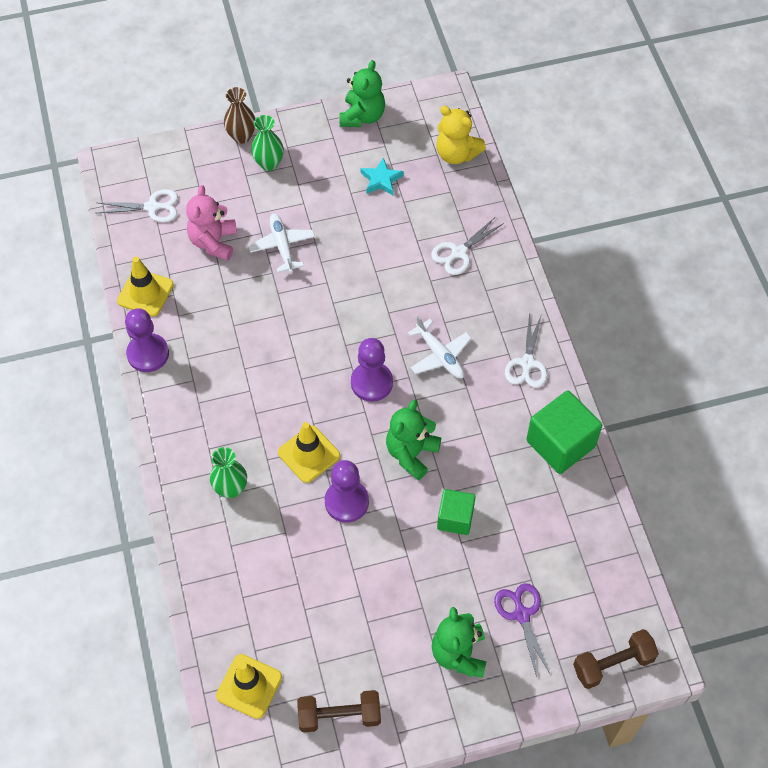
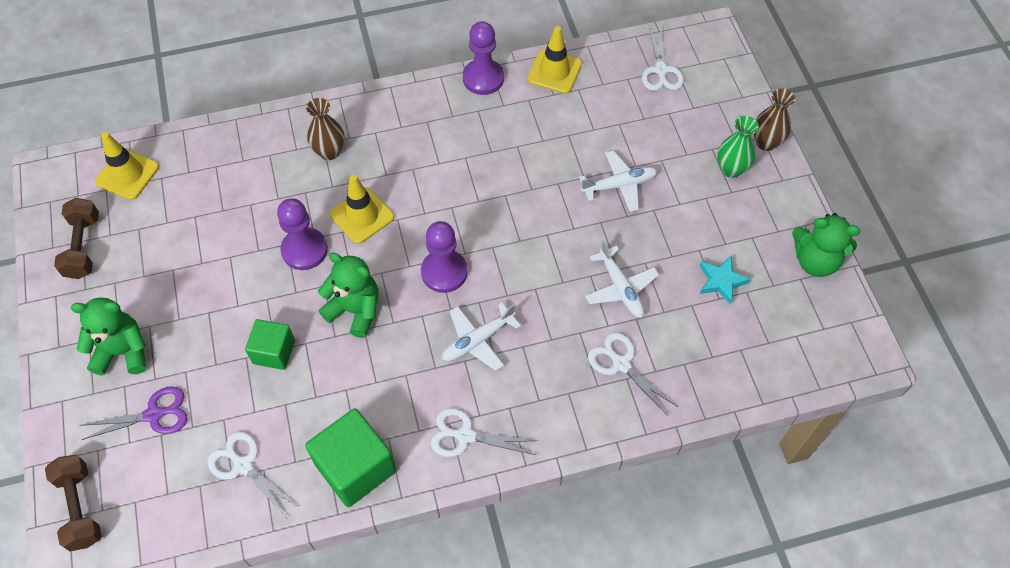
camera: 90 degrees right, 0 degrees up
(213, 242) = (620, 124): pink teddy bear -> none
(231, 488) = (329, 152): green vase -> brown vase
(388, 250) = (620, 288): none -> white plane
(456, 154) = (772, 365): yellow teddy bear -> none
(564, 532) = (243, 465): none -> white scissors

